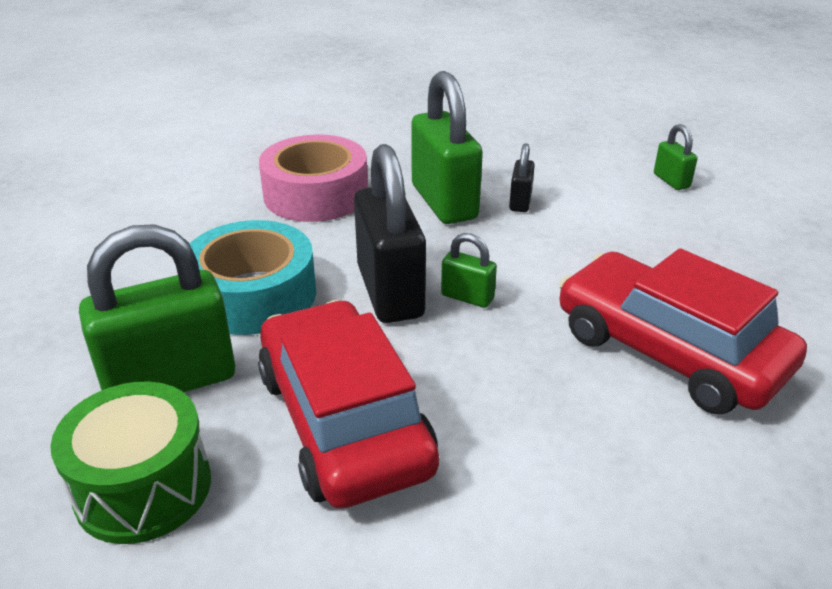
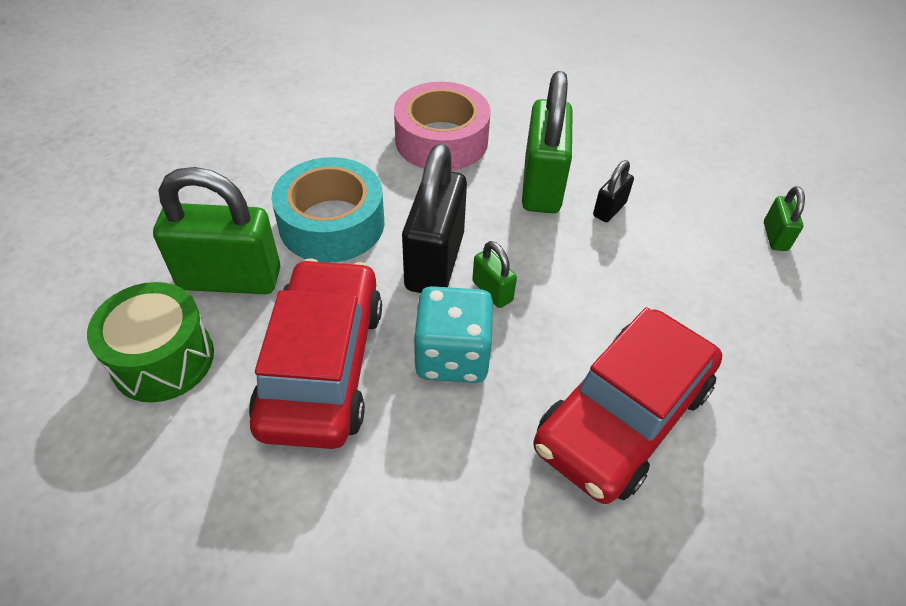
camera: 25 degrees right, 15 degrees up
(473, 362) = (452, 356): none -> turquoise dice
(668, 351) = (623, 416): red car -> red car turned 120 degrees counterclockwise

